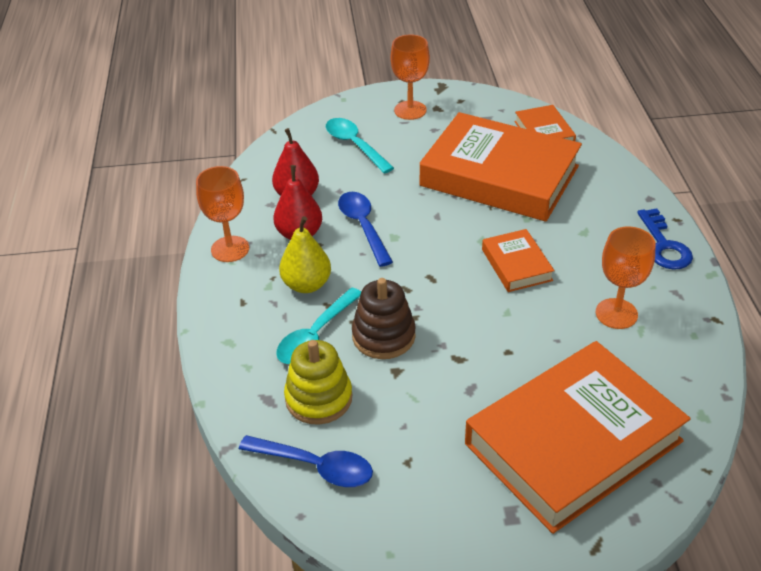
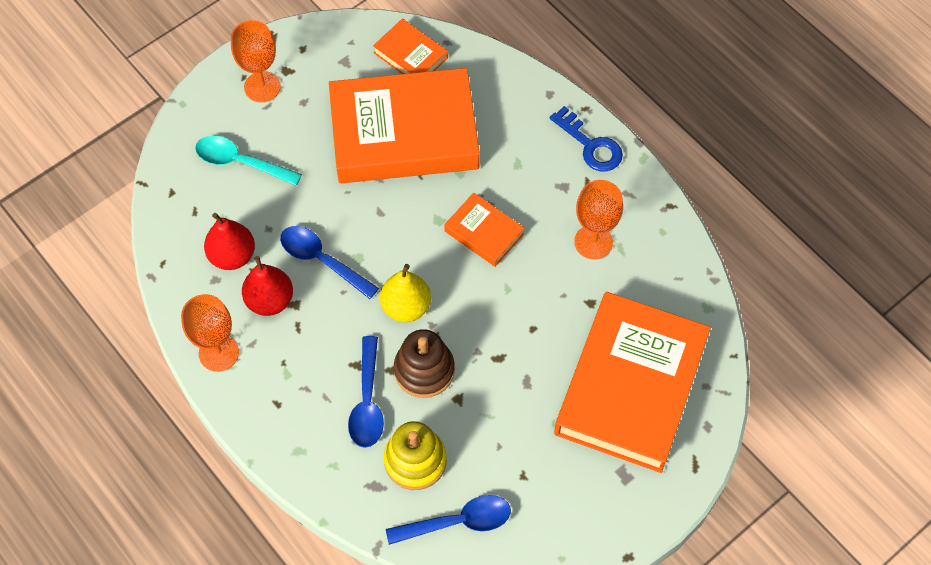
camera: 35 degrees left, 20 degrees up
(307, 284) = (320, 353): yellow pear -> yellow pear (406, 307)
(316, 335) = (367, 401): turquoise spoon -> blue spoon

